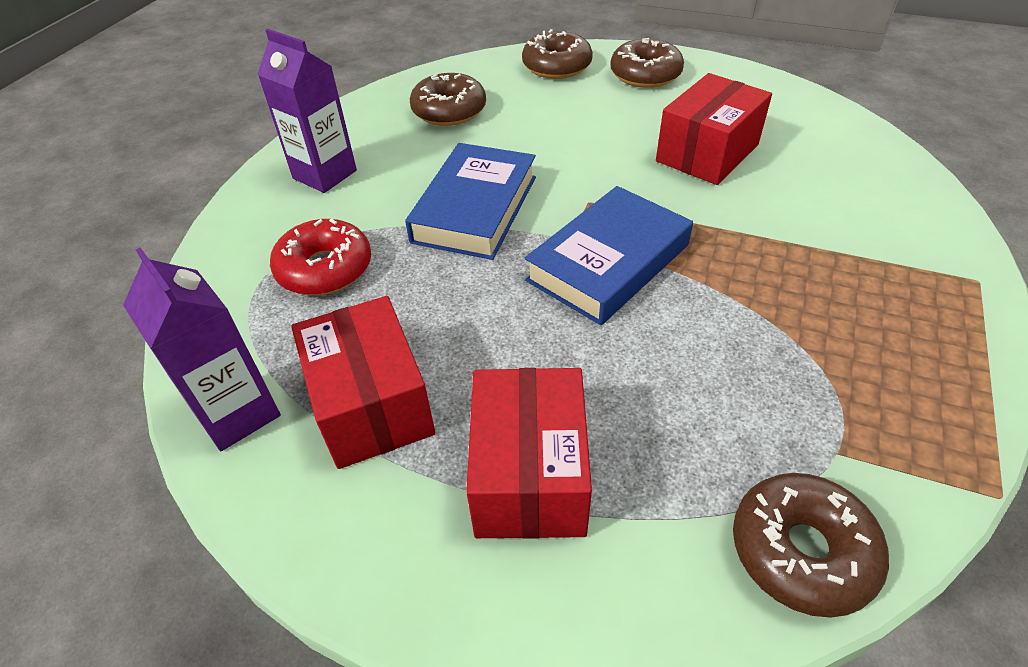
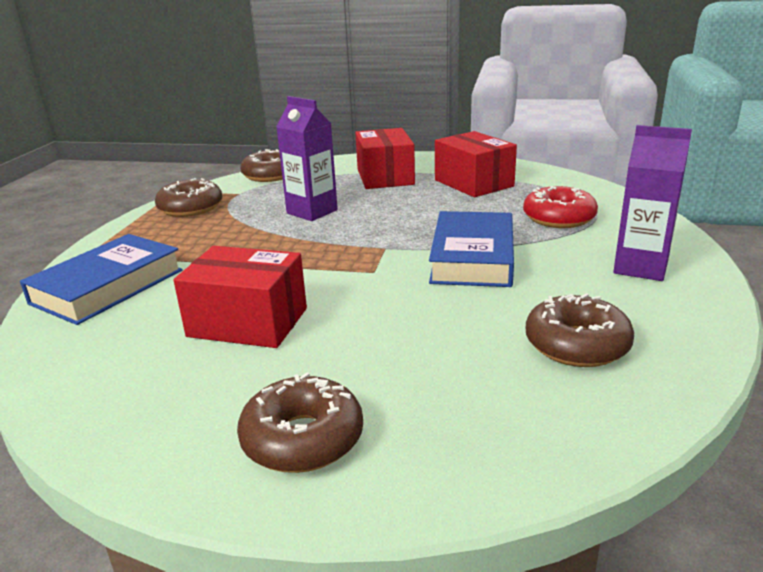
camera: 170 degrees right, 20 degrees down
(237, 413) = (539, 175): purple carton -> purple carton (312, 212)
(557, 66) = (460, 445): brown donut -> brown donut (190, 208)
(609, 262) = (352, 239): blue book -> blue book (107, 286)
(707, 153) = (248, 322): red box -> red box turned 75 degrees clockwise

